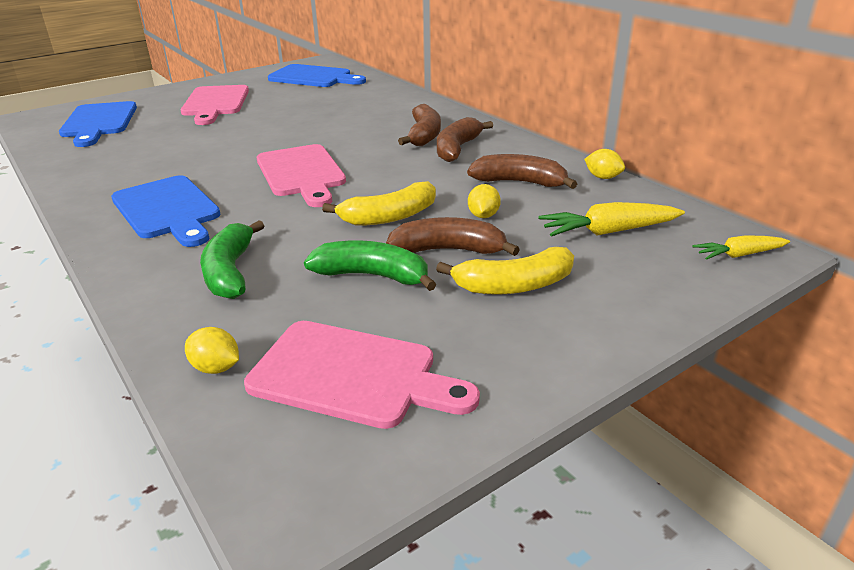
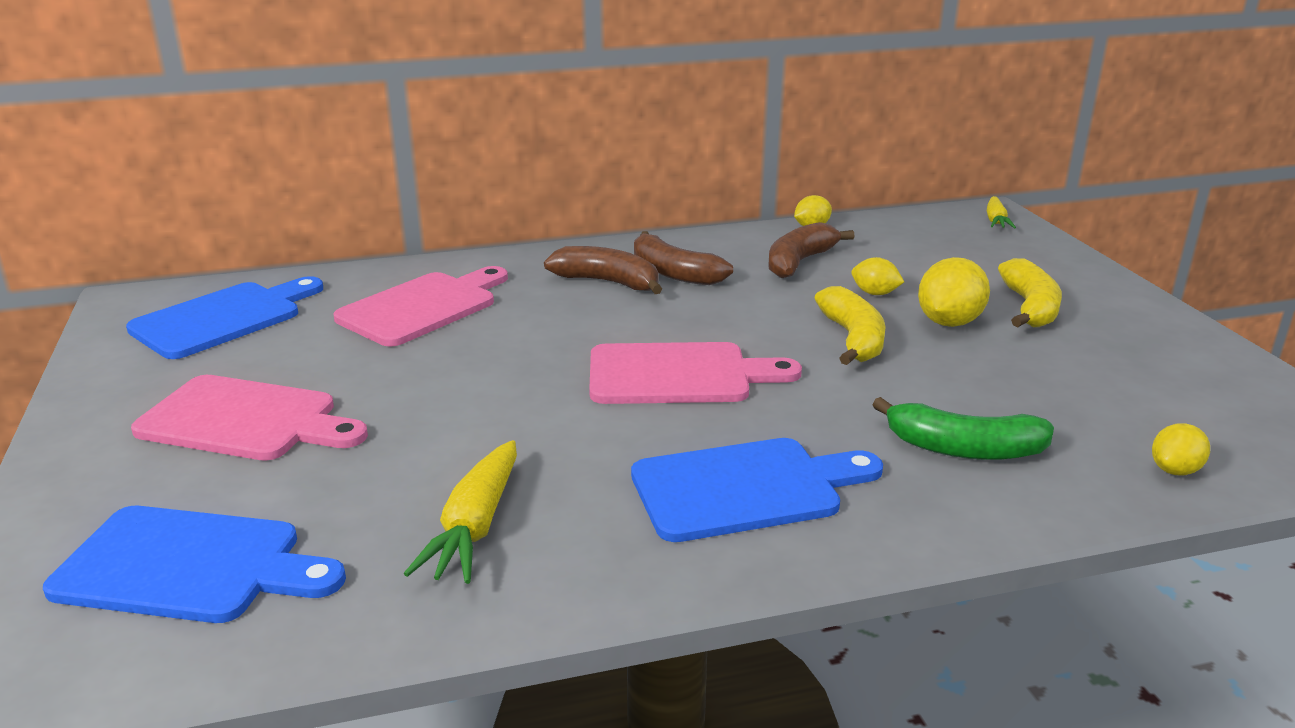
camera: 70 degrees left, 5 degrees down
(352, 375) = (1182, 401): pink cutting board -> pink cutting board (423, 307)
(372, 276) = (995, 367): green banana -> none
(449, 250) = (949, 322): brown banana -> yellow lemon
(608, 231) = (935, 251): yellow carrot -> yellow carrot (475, 527)

